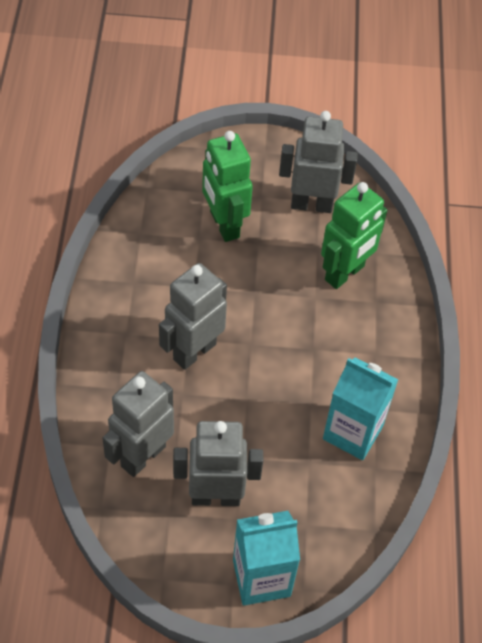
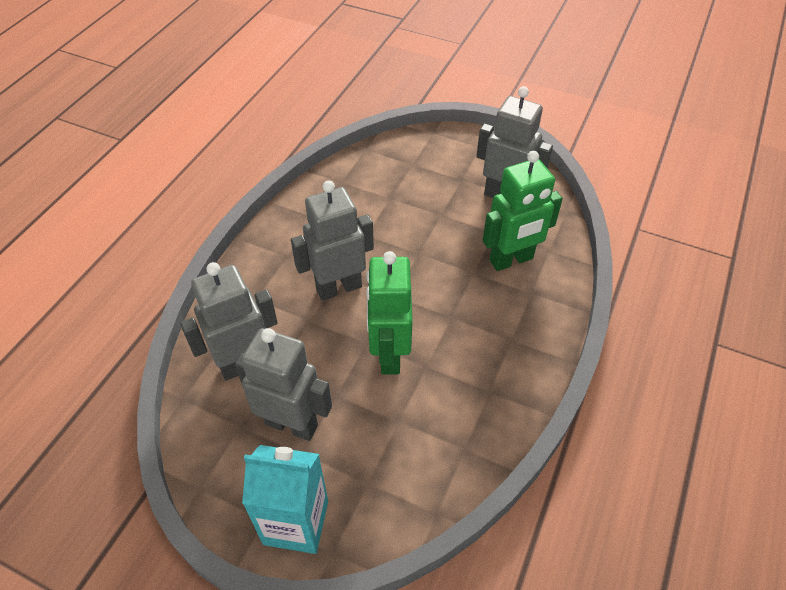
camera: 25 degrees right, 5 degrees down
(224, 225) = (417, 193): green robot -> green robot (389, 354)
(353, 432) = (456, 406): turquoise carton -> none

